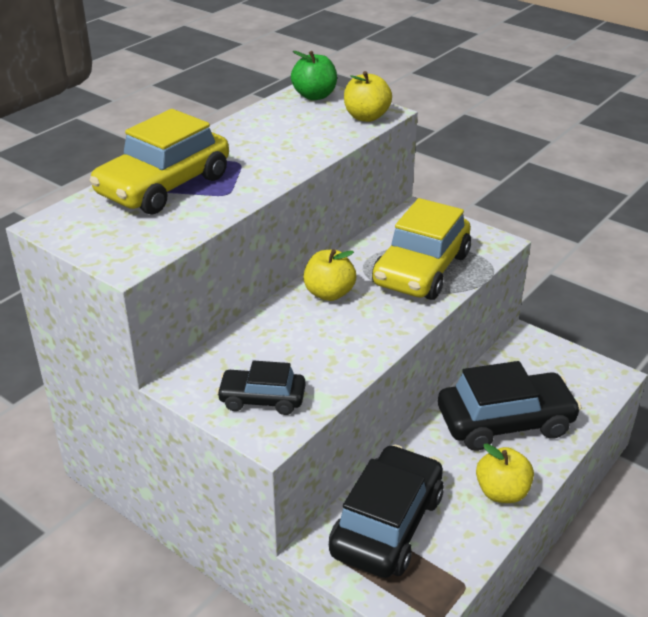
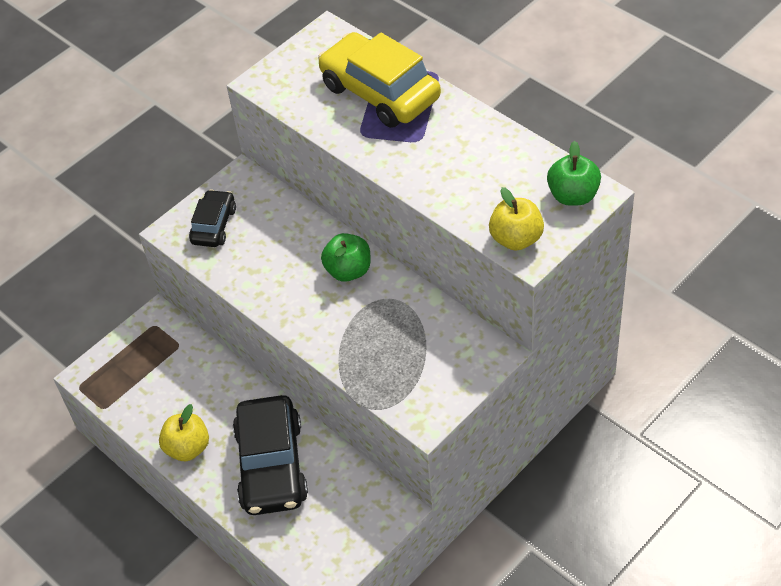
camera: 100 degrees right, 15 degrees up
(329, 293) = (348, 271): yellow apple -> green apple
(387, 524) = (171, 362): black car -> none
(421, 270) = (379, 345): yellow car -> none

